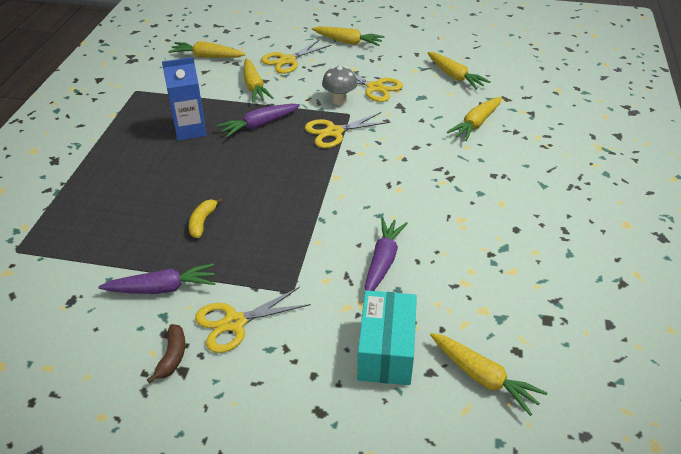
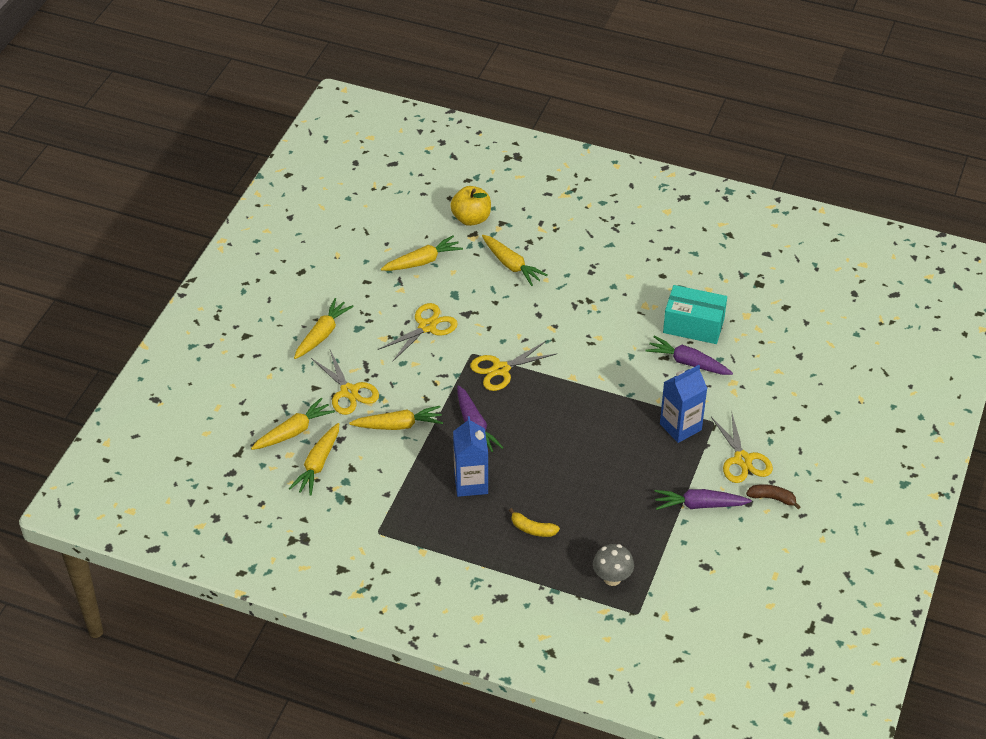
camera: 80 degrees left, 5 degrees up
(162, 288) = (699, 505): purple carrot -> purple carrot turned 90 degrees counterclockwise
(202, 222) = (620, 476): yellow banana -> yellow banana (532, 529)
(280, 263) = (680, 427): none -> blue carton
(334, 132) = (501, 369): yellow scissors -> yellow scissors turned 75 degrees clockwise
(339, 100) = (445, 358): grey mushroom -> grey mushroom (612, 578)
(386, 351) = (778, 376): turquoise box -> turquoise box (693, 326)
(483, 377) = (806, 329): yellow carrot -> yellow carrot (293, 431)
(526, 95) = (471, 218): none -> yellow apple

